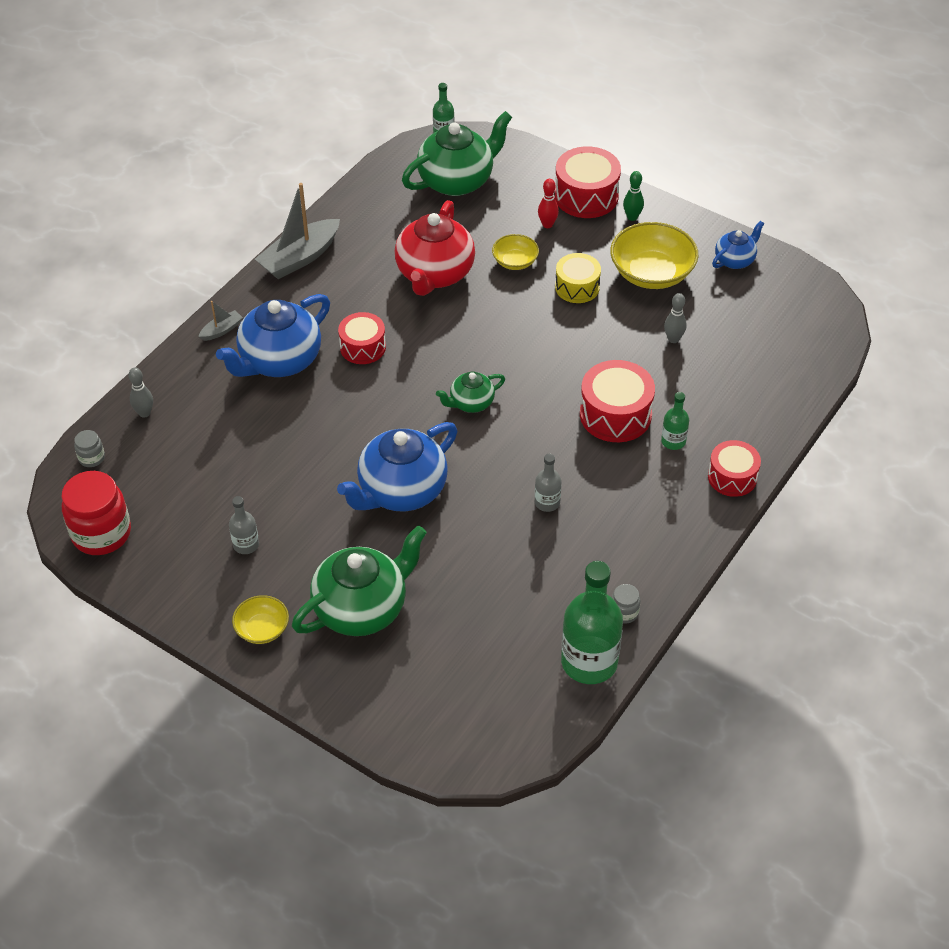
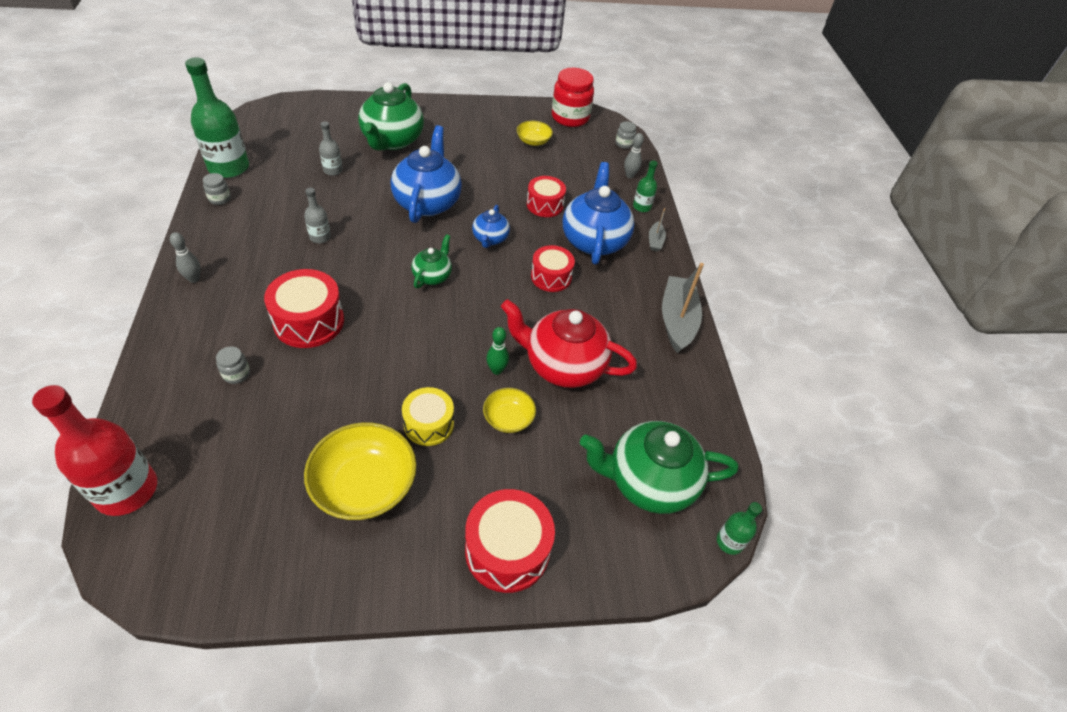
camera: 135 degrees right, 0 degrees up
(246, 545) = (489, 142): grey bottle -> grey bottle (333, 170)
(262, 629) = (438, 114): yellow bowl -> yellow bowl (533, 141)
(434, 274) = (563, 365): red teapot -> red teapot turned 45 degrees counterclockwise
(457, 181) = (649, 482): green teapot -> green teapot turned 75 degrees clockwise
(547, 225) = (515, 482): red bowling pin -> none
(632, 217) = (435, 552): green bowling pin -> green bowling pin (496, 370)
(673, 339) = (296, 419): grey bowling pin -> grey bowling pin (194, 279)
(673, 441) = (244, 323): green bottle -> green bottle (642, 207)
(702, 397) = (236, 374): none -> grey jar
(732, 477) = (175, 318): red drum -> red drum (545, 205)
(735, 260) = (277, 563): blue teapot -> blue teapot (490, 239)
(818, 350) = (126, 490): none -> red bottle

